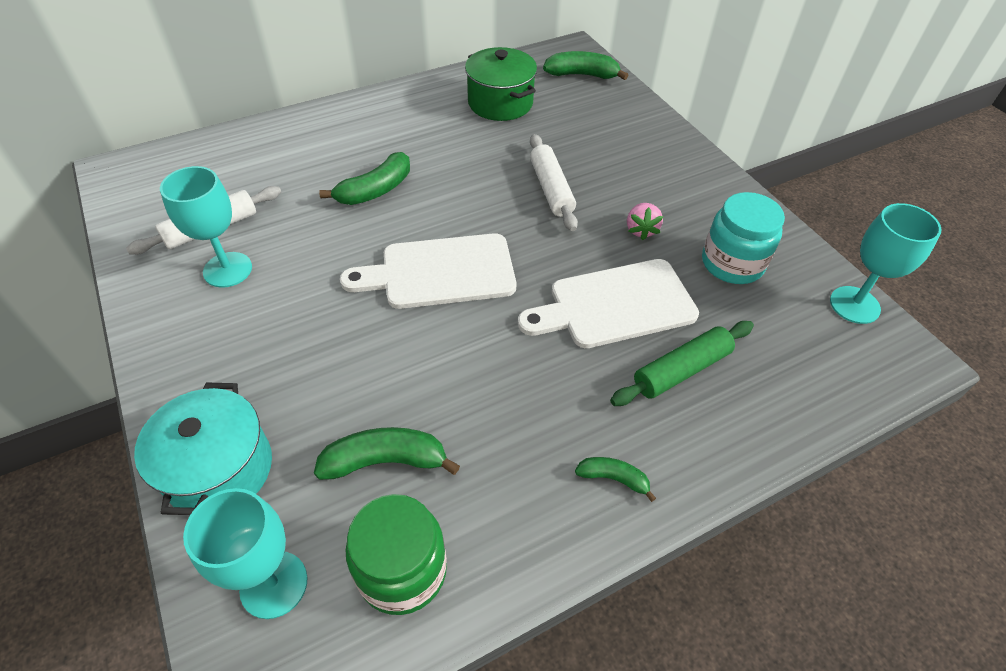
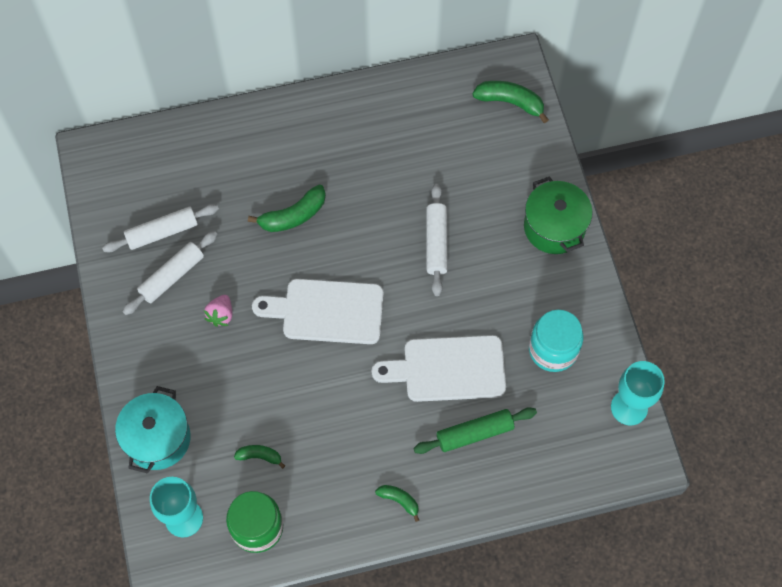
camera: 15 degrees right, 15 degrees up
(227, 270) = (172, 276): turquoise goblet -> white rolling pin
(385, 461) = (259, 456): green banana -> green banana, size x0.58
(500, 103) = (423, 128): green pot -> green pot (554, 227)
(641, 230) = (494, 301): pink strawberry -> pink strawberry (221, 315)

